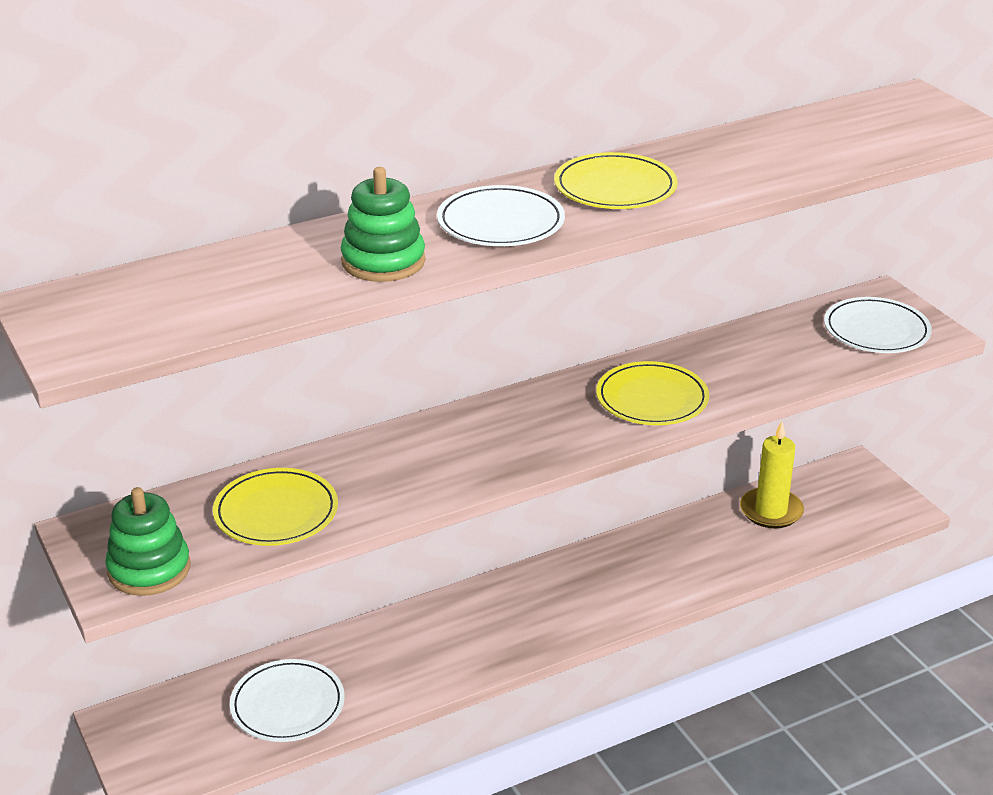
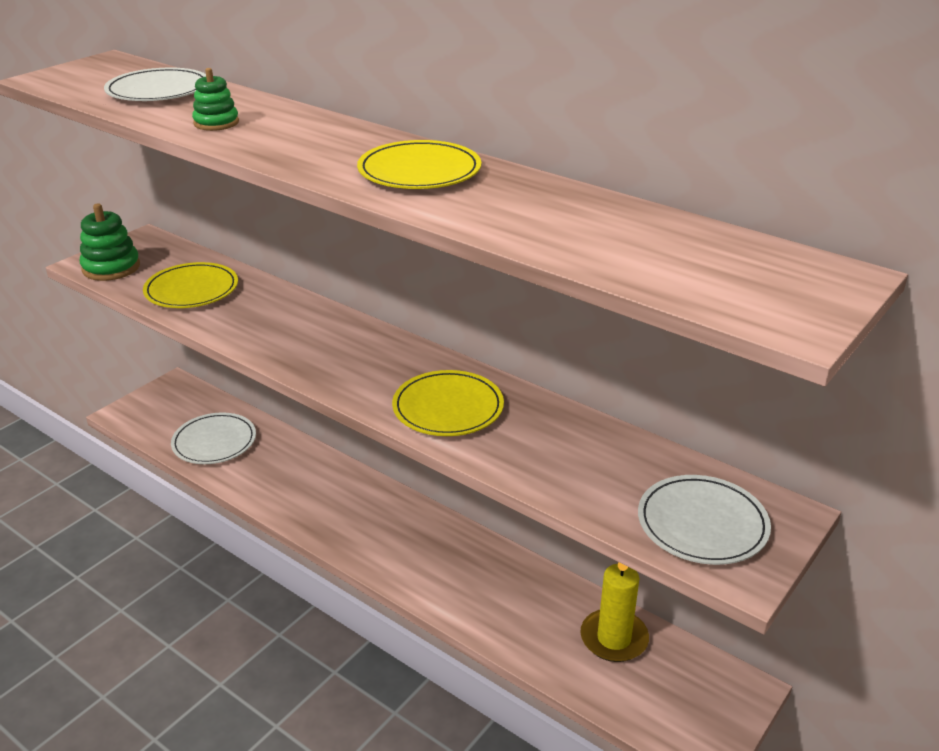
camera: 65 degrees right, 0 degrees up
(383, 261) = (216, 123): green stacking toy -> green stacking toy, size x0.64
(500, 222) = (312, 144): white plate -> white plate (158, 90)

